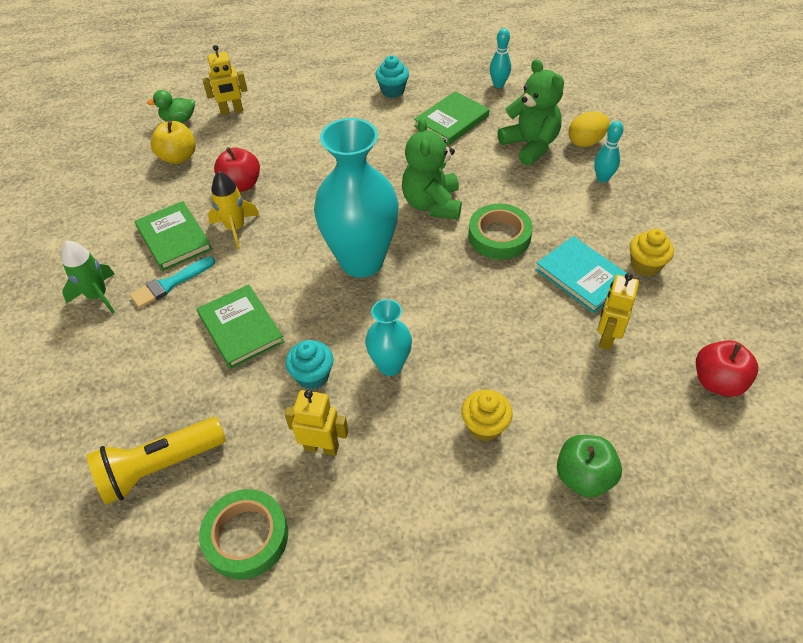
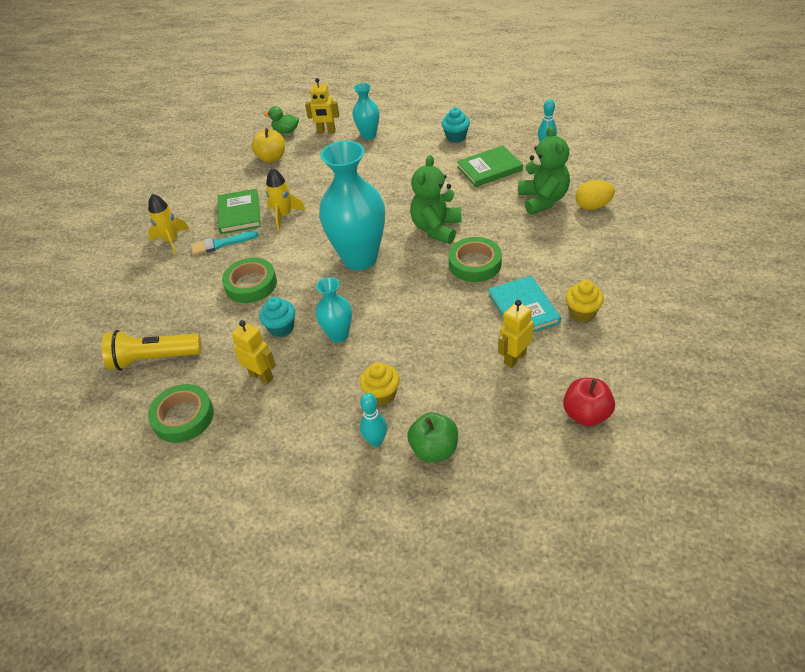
camera: 25 degrees right, 5 degrees down
(98, 296) = (172, 241): green rocket -> yellow rocket
(240, 328) = (251, 284): green book -> green tape
(241, 185) = (304, 186): red apple -> none
(287, 106) = (368, 135): none -> turquoise vase
(602, 178) = (589, 238): turquoise bowling pin -> turquoise bowling pin (376, 441)

